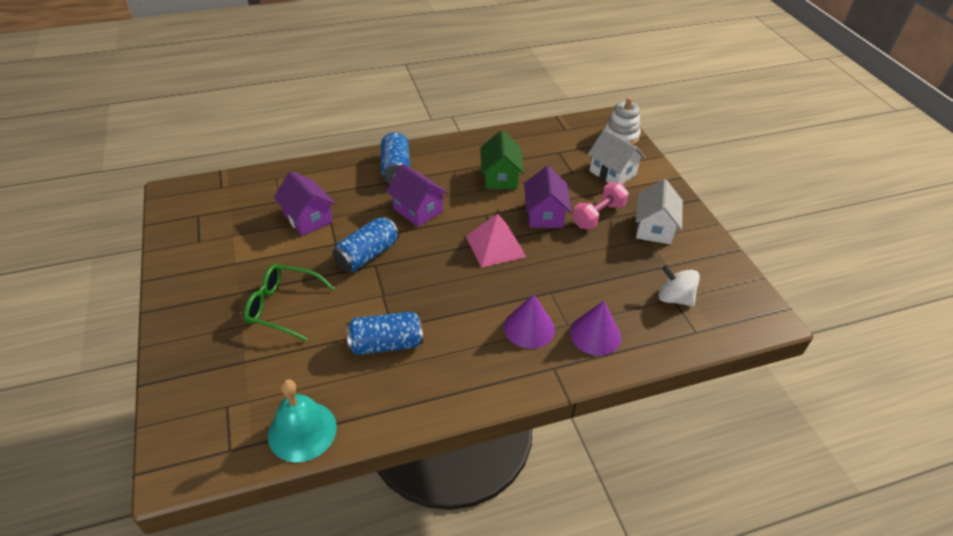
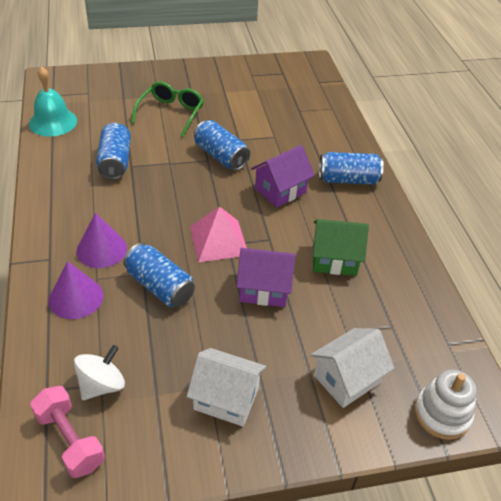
camera: 95 degrees right, 0 degrees up
(308, 218) = (274, 125): purple house -> none
(562, 278) = (159, 286): none -> blue can
(598, 215) = (258, 342): pink dumbbell -> pink dumbbell (70, 440)

